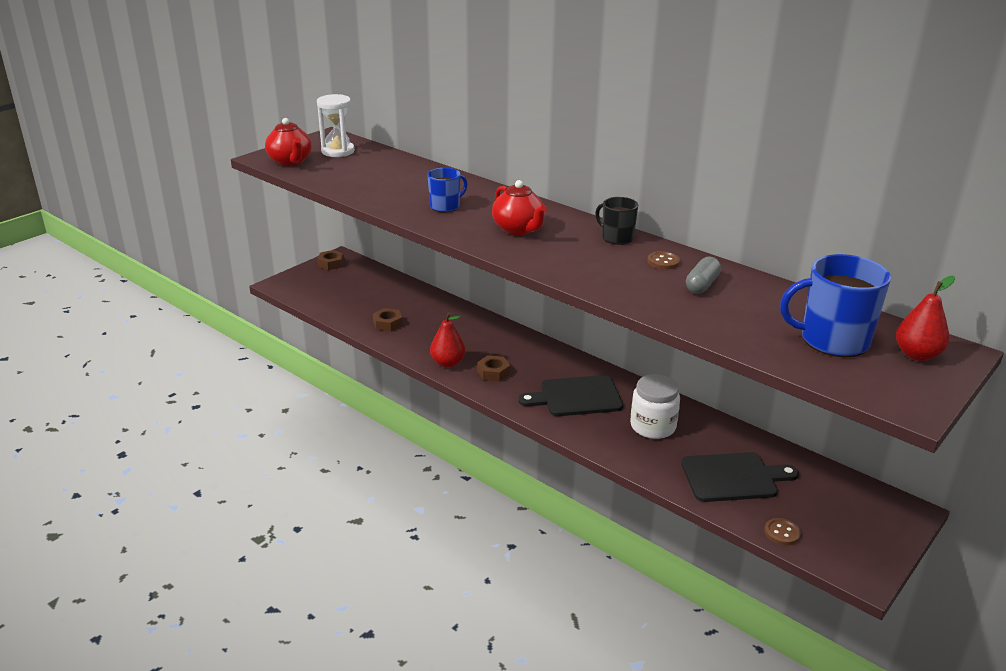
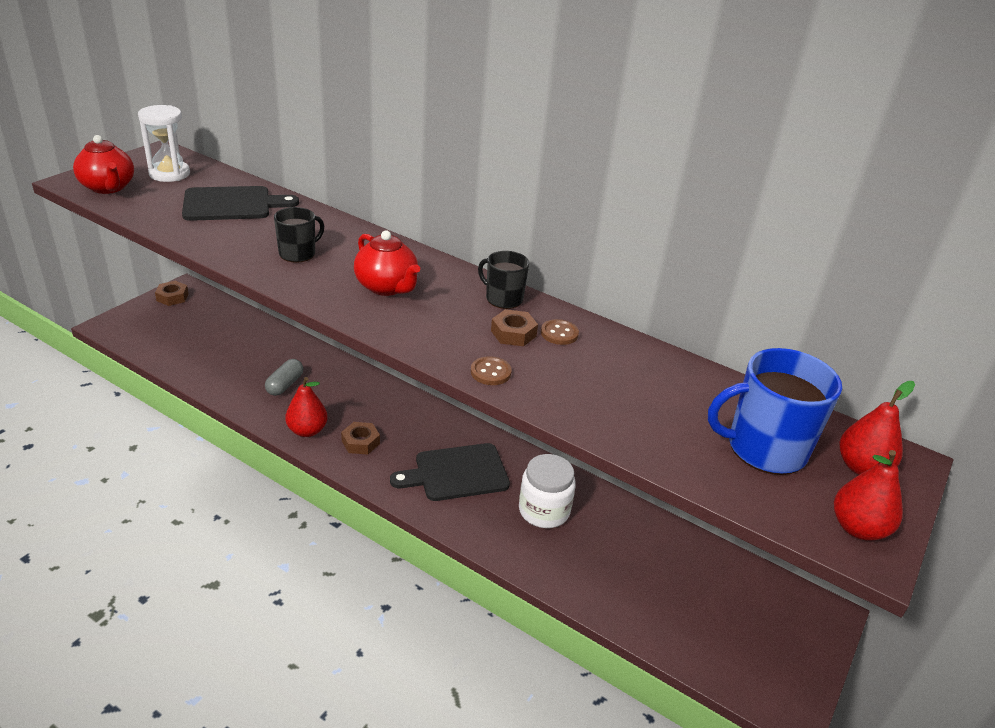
camera: 10 degrees left, 5 degrees up
(388, 323) = (237, 377): brown nut -> brown nut (513, 333)
(445, 206) = (298, 253): blue mug -> black mug
(702, 285) = (606, 367): grey capsule -> grey capsule (285, 385)
(733, 477) = (636, 578): black cutting board -> black cutting board (232, 204)
(782, 533) = (695, 654): brown button -> brown button (490, 372)
(904, 392) = (858, 528): none -> red pear

